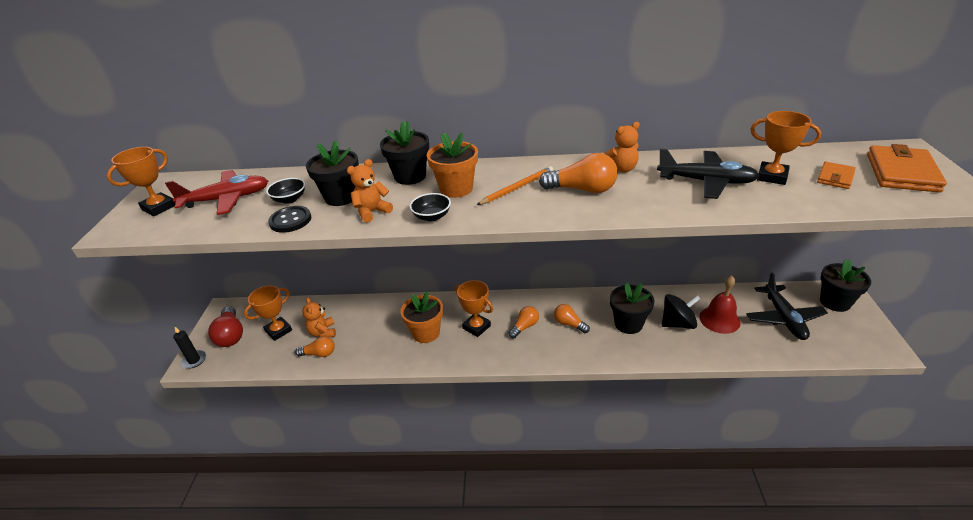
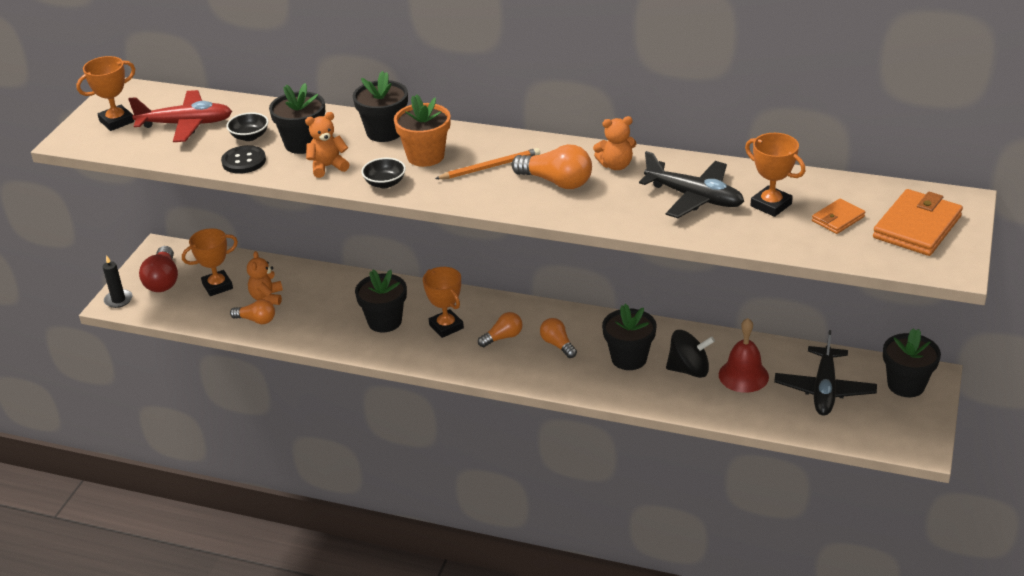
camera: 15 degrees right, 0 degrees up
(426, 333) = (384, 321): orange flower pot -> black flower pot

